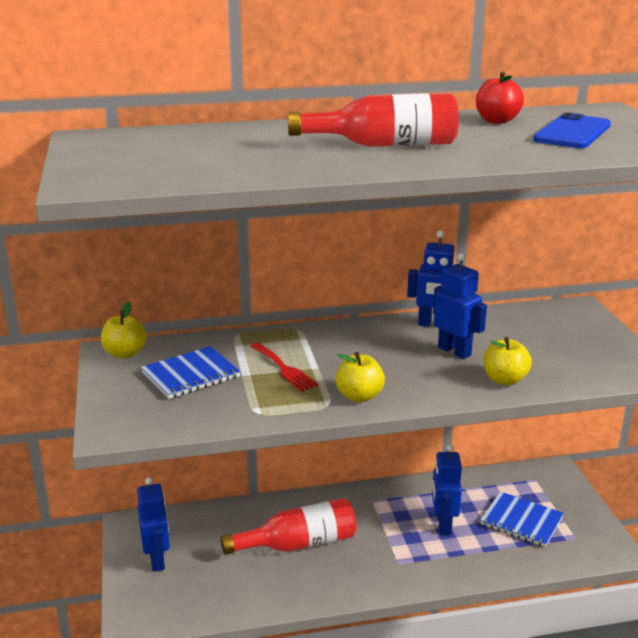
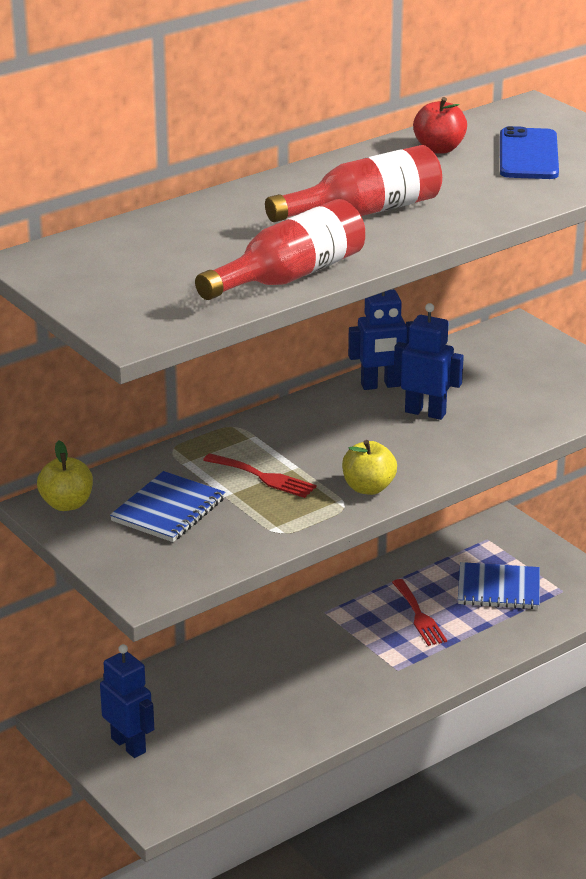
camera: 25 degrees left, 5 degrees up
(298, 544) = (275, 682): red bottle -> red bottle (290, 276)
(443, 524) = (419, 616): blue robot -> red fork
(504, 380) = (498, 433): yellow apple -> none

